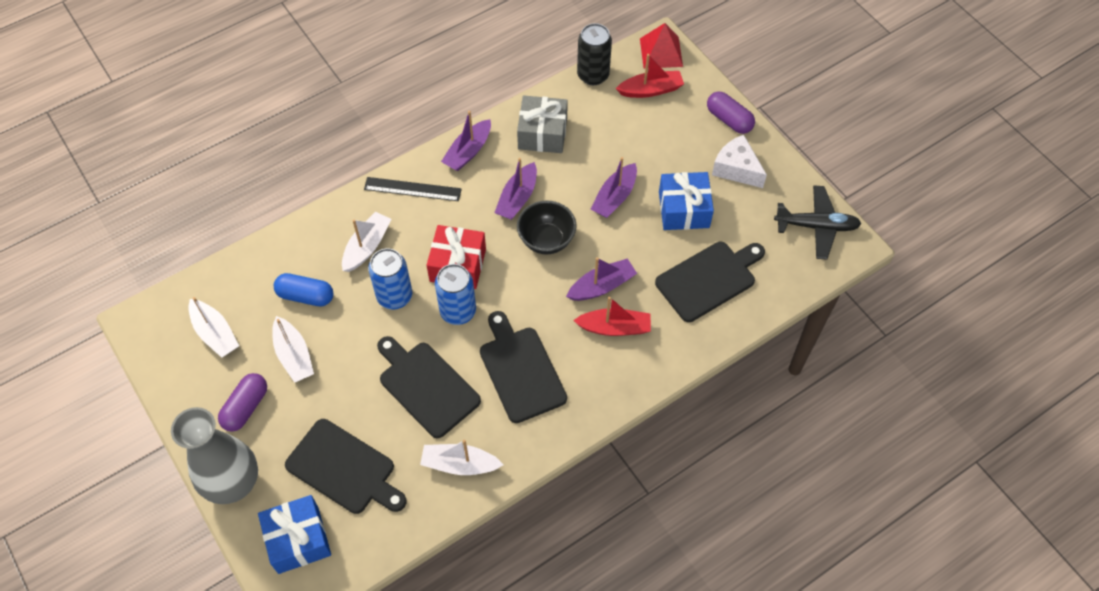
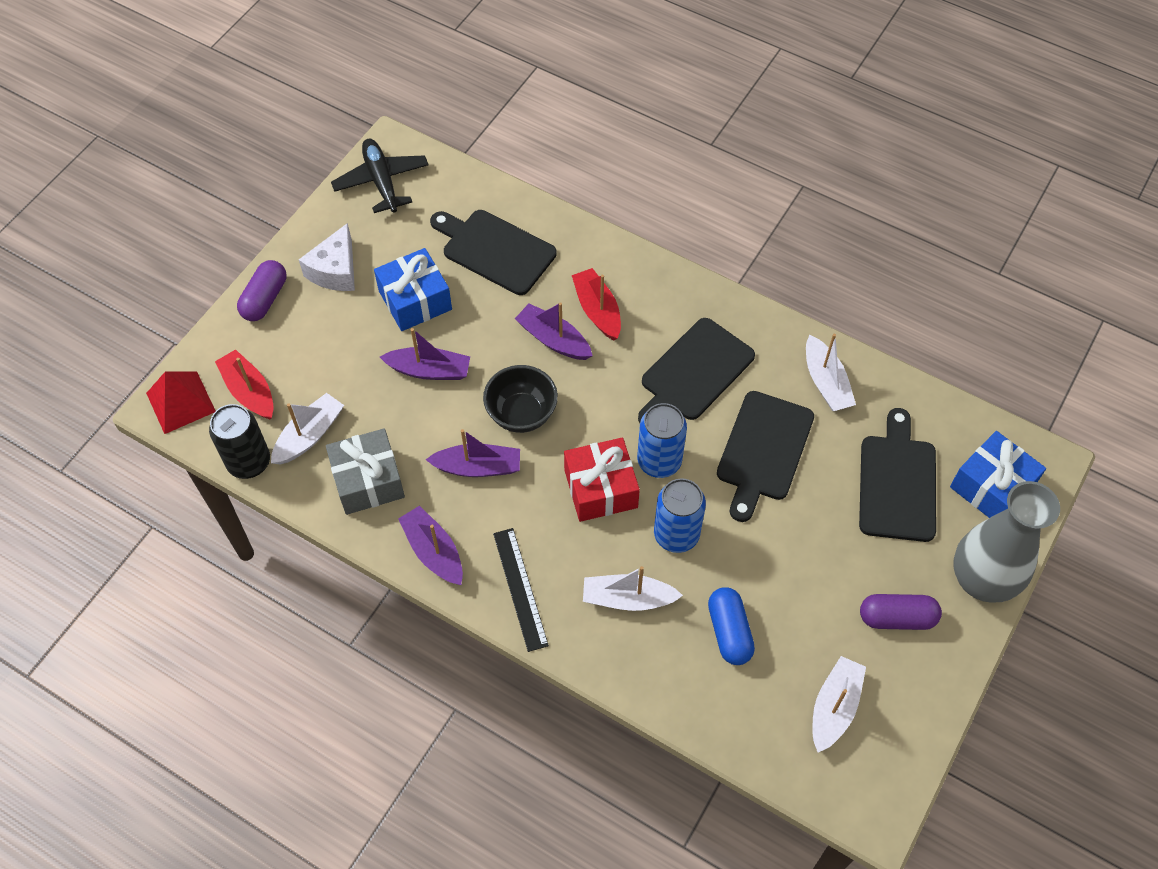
camera: 115 degrees left, 0 degrees up
(294, 355) = (808, 602): white boat -> white boat (309, 435)
(468, 152) = (433, 551): purple boat -> purple boat turned 135 degrees counterclockwise

